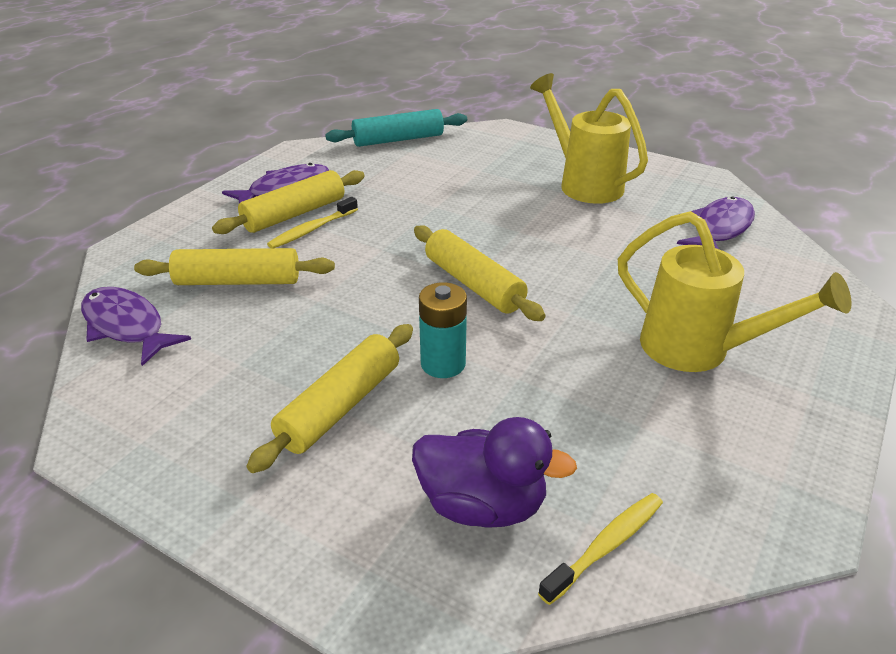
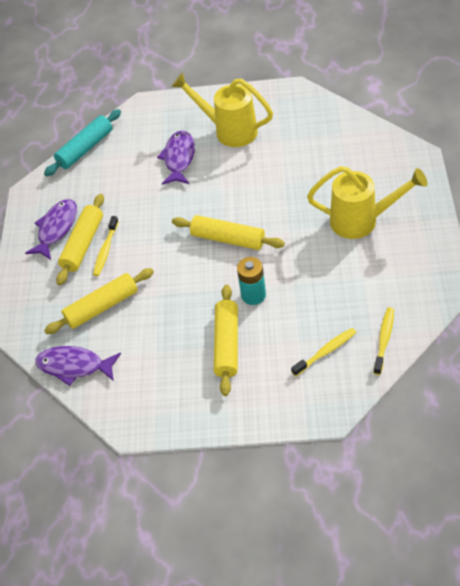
camera: 25 degrees left, 15 degrees up
(482, 505) = (326, 351): purple duck -> yellow toothbrush
(720, 228) = (325, 130): purple fish -> purple fish (179, 158)

